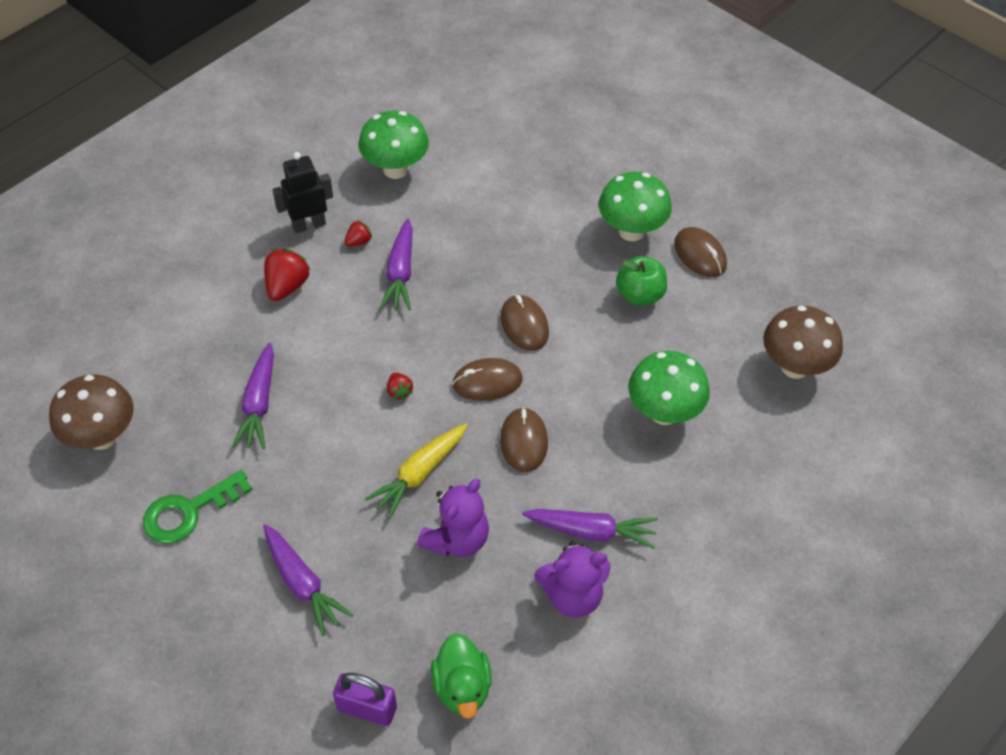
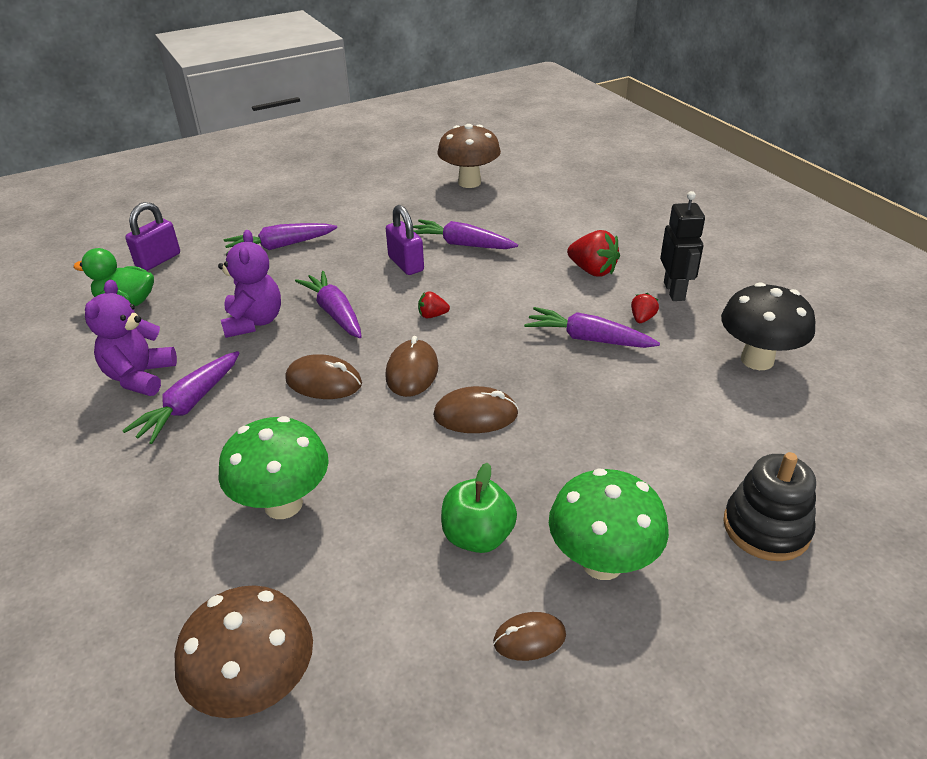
camera: 110 degrees right, 15 degrees down
(189, 511) = (380, 209): green key -> none
(312, 443) = (406, 264): none -> purple padlock
(359, 241) = (642, 318): red strawberry -> red strawberry turned 135 degrees counterclockwise
(396, 169) = (757, 360): green mushroom -> black mushroom
(419, 474) = (334, 313): yellow carrot -> purple carrot
(457, 539) = (254, 322): purple teddy bear -> purple teddy bear turned 150 degrees counterclockwise
(569, 161) = (766, 528): none -> black stacking toy
(700, 255) = (529, 638): brown mouse -> brown mouse, size x0.66

